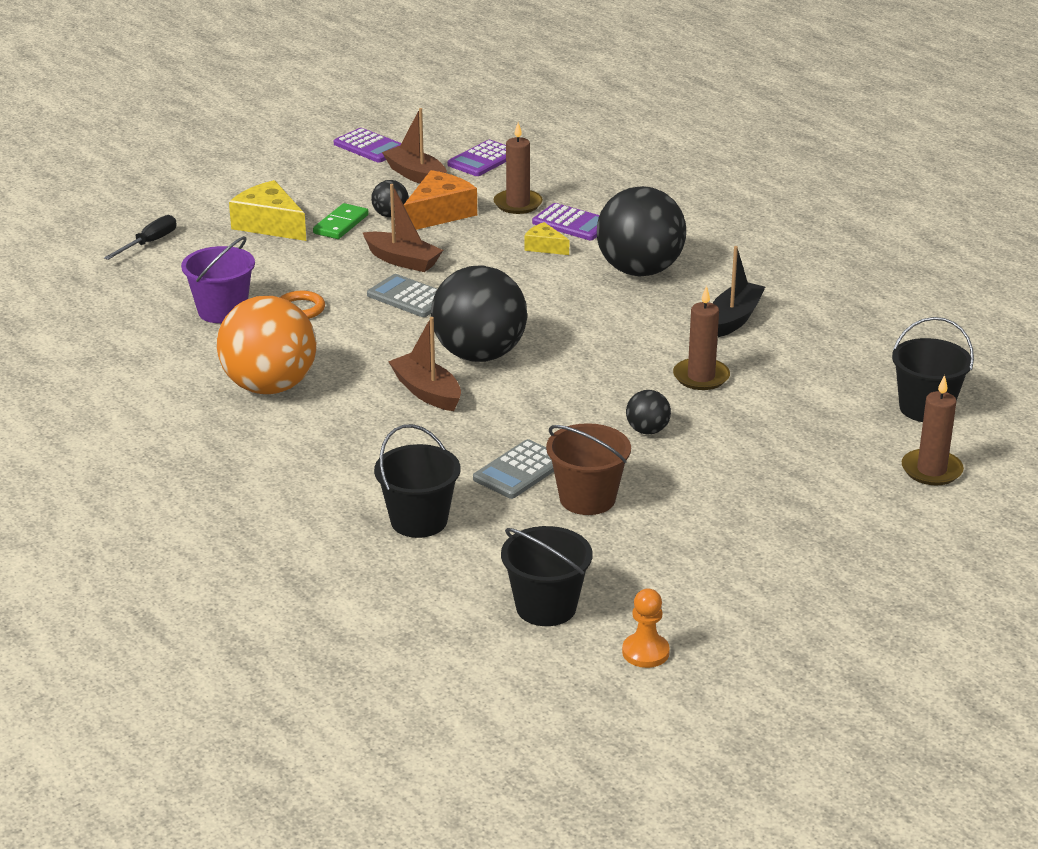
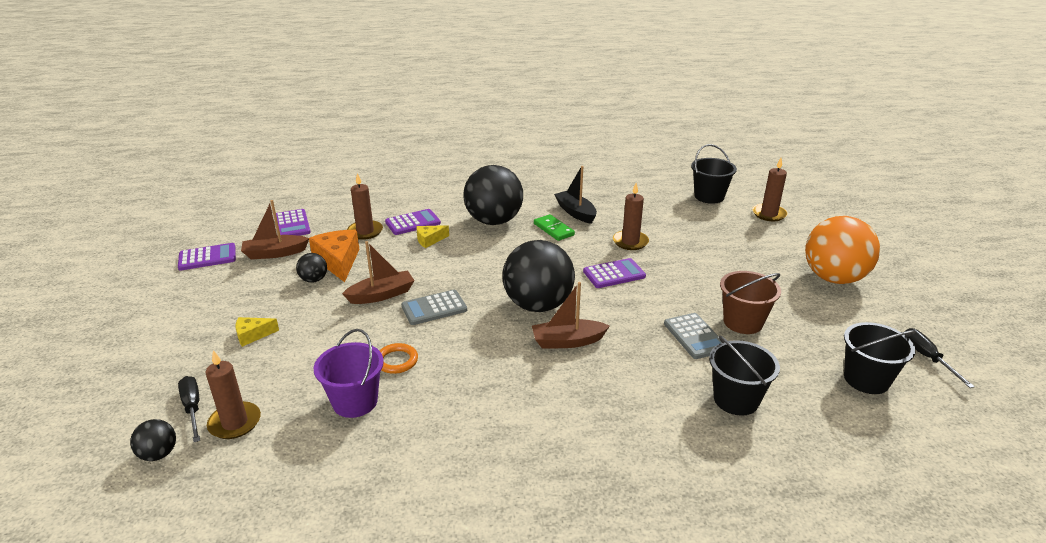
camera: 60 degrees left, 0 degrees up
(148, 268) = (235, 423): none -> brown candle
(269, 224) = (253, 335): yellow cheese -> yellow cheese, size x0.55
(270, 387) = (497, 413): orange ball -> orange ball (833, 278)
(341, 224) = (297, 303): green domino -> green domino (553, 229)
(603, 385) = (614, 274): none -> purple calculator
(645, 652) = (927, 358): orange pawn -> black screwdriver
(647, 430) = (677, 277): black ball -> black ball (159, 454)

